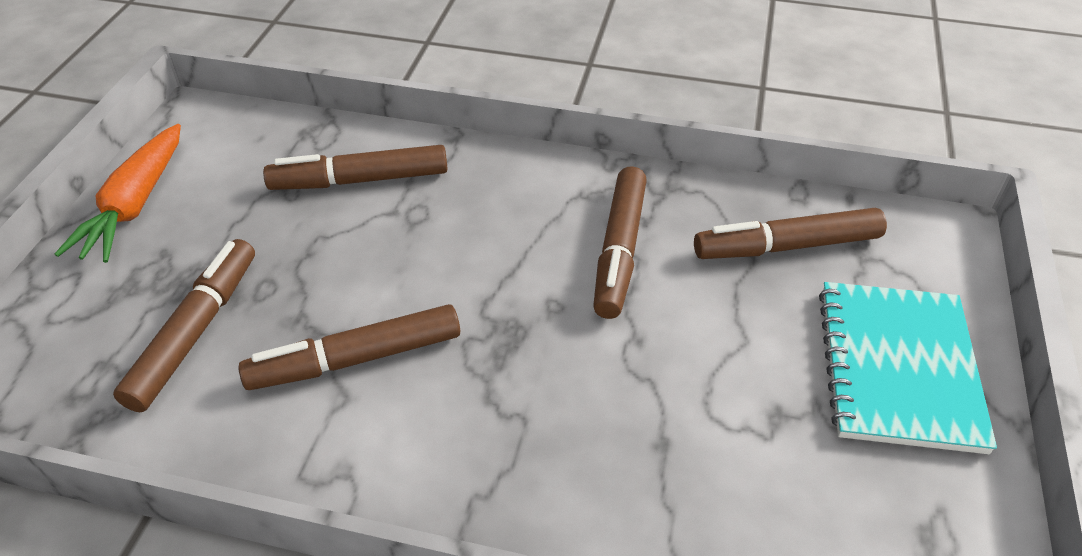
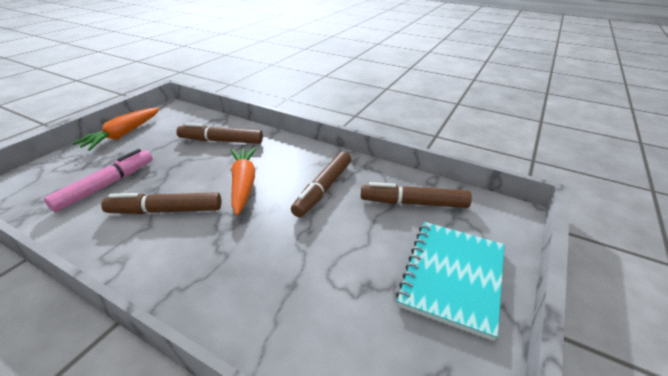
camera: 15 degrees right, 10 degrees down
(196, 332) = (107, 185): brown marker -> pink marker
(467, 271) = (243, 184): none -> orange carrot

